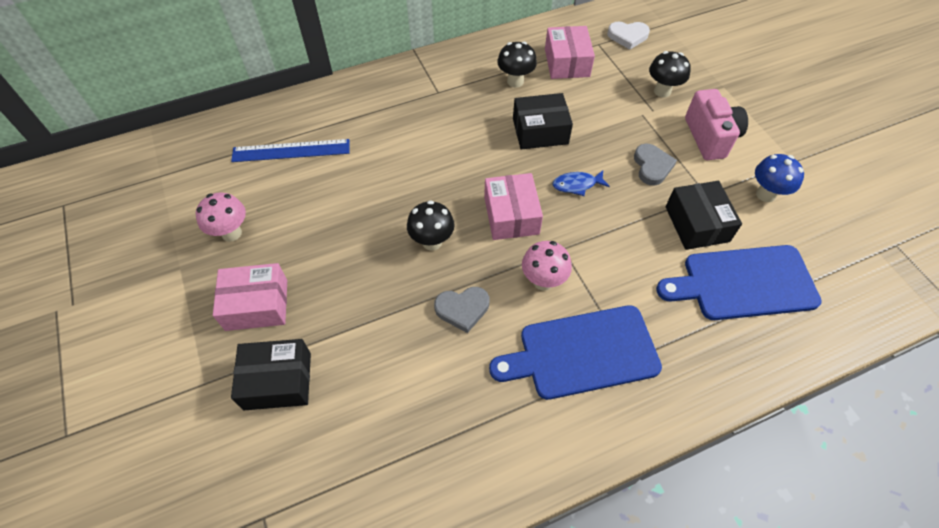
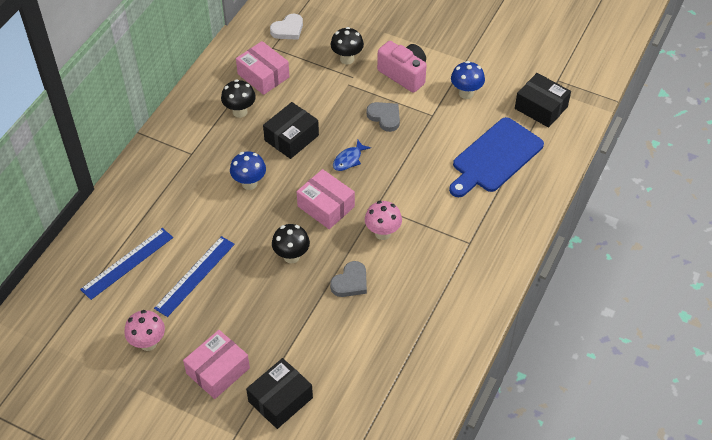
camera: 40 degrees left, 5 degrees down
(331, 199) = (195, 275): none -> blue ruler
(461, 148) = (249, 183): none -> blue mushroom
(582, 353) = (441, 258): blue cutting board -> none
(697, 224) = (441, 138): black box -> black box (541, 107)

